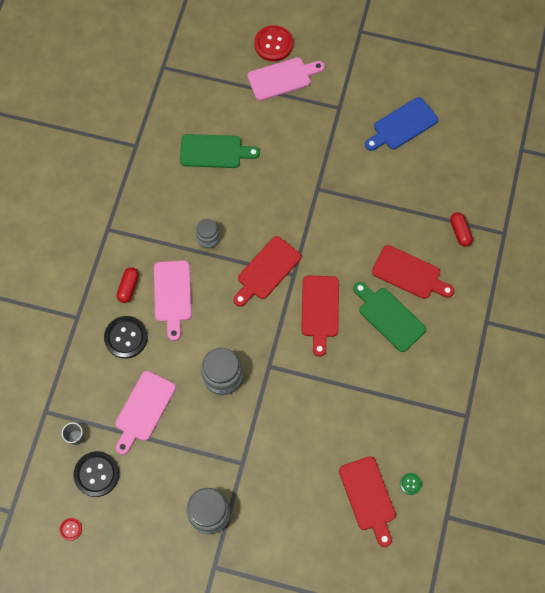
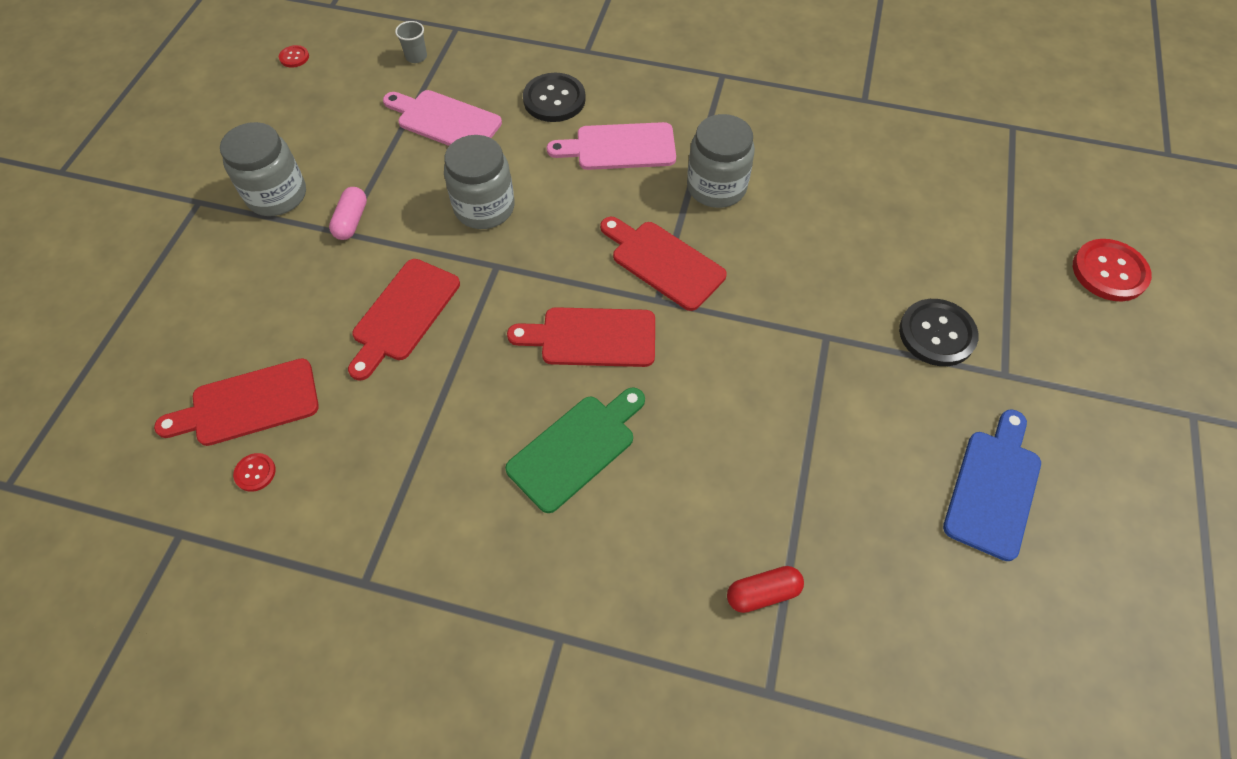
camera: 90 degrees right, 10 degrees down
(96, 474) = (361, 78): black button -> black button (937, 334)
(128, 287) = (631, 99): red capsule -> none
(208, 238) = (716, 187): grey jar -> grey jar, size x1.64
(214, 151) = (873, 192): green cutting board -> none
(232, 460) = (351, 221): none -> pink capsule
(282, 78) = (1042, 285): pink cutting board -> none
(402, 125) = (994, 488): blue cutting board -> blue cutting board turned 60 degrees clockwise
(409, 274) = (664, 488): red cutting board -> red cutting board (403, 314)
(410, 484) = (255, 473): green button -> red button

